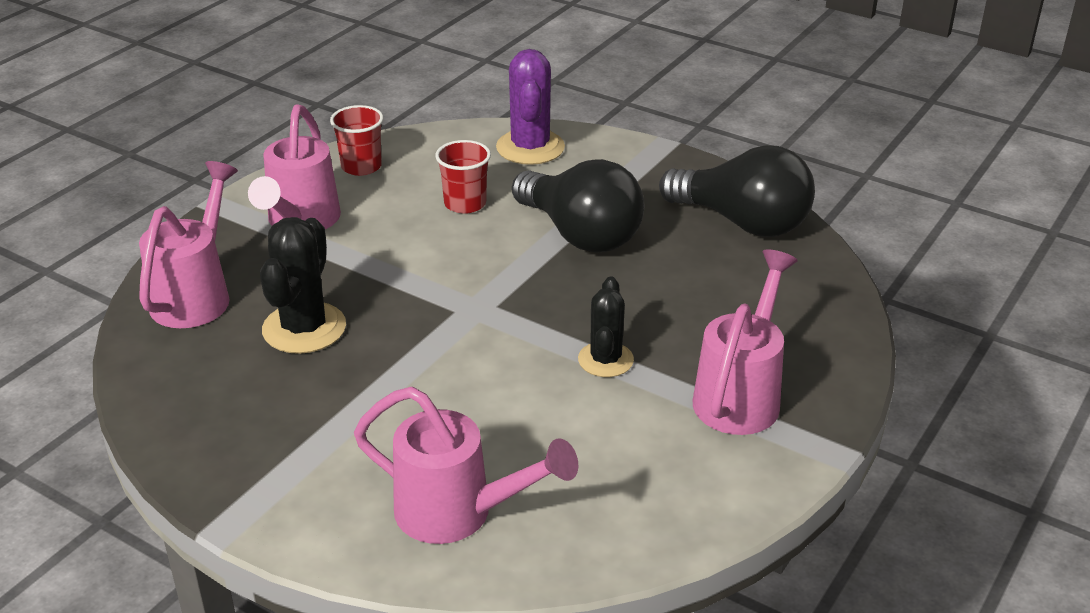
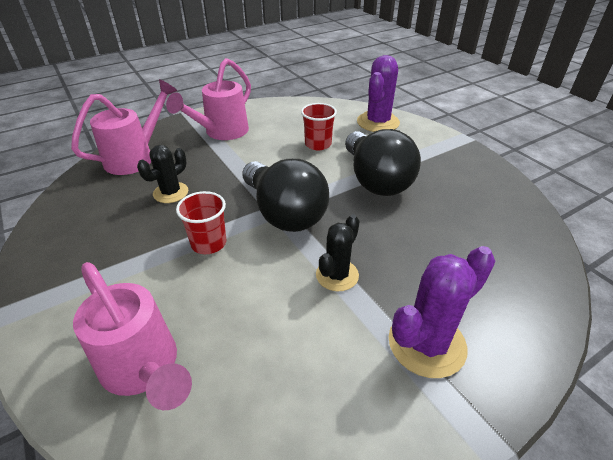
camera: 25 degrees right, 5 degrees up
(304, 328) = (171, 193): black cactus -> black cactus, size x0.65
(361, 166) = (277, 112): red cup -> red cup (209, 243)
(741, 394) = (426, 344): pink watering can -> purple cactus
(743, 222) = (494, 201): black light bulb -> black light bulb (284, 213)

